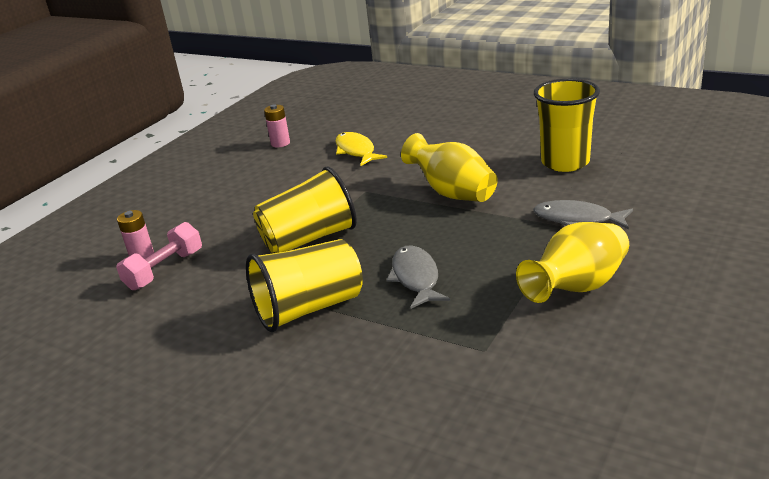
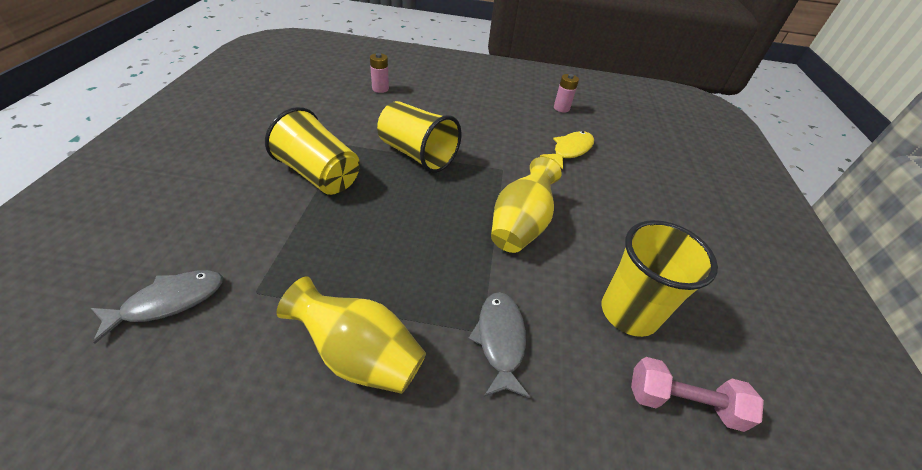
camera: 60 degrees right, 15 degrees up
(165, 270) = (365, 101): pink dumbbell -> pink dumbbell (683, 402)
(416, 278) = (367, 226): grey fish -> grey fish (169, 302)

